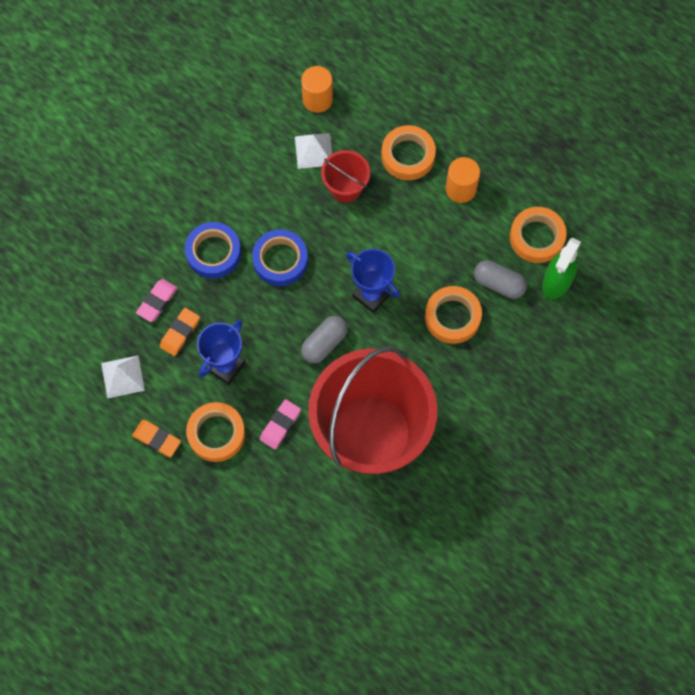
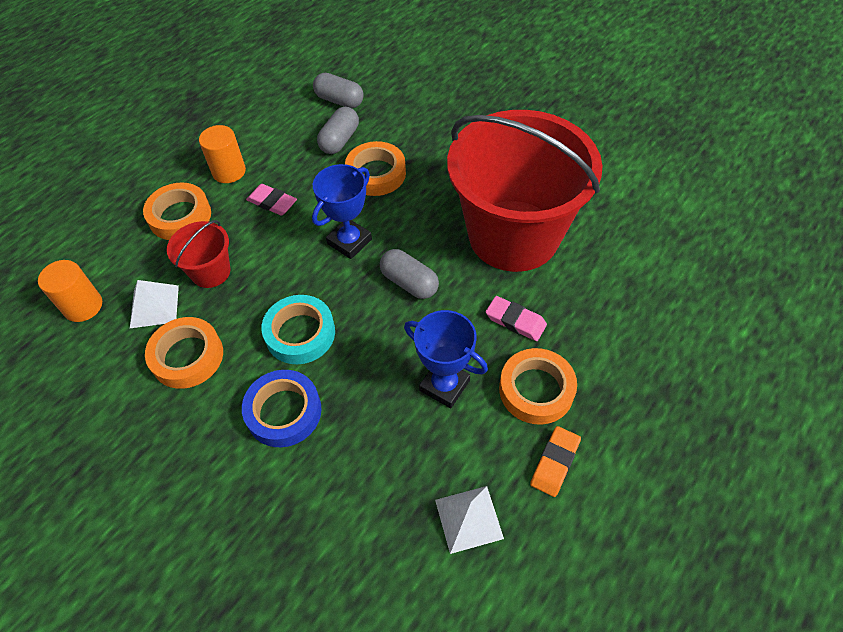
camera: 90 degrees left, 15 degrees down
(157, 301) = (353, 480): pink eraser -> pink eraser (272, 202)
(180, 333) = (400, 445): orange eraser -> none
(280, 260) = (300, 333): blue tape -> turquoise tape
(536, 237) = (291, 115): orange tape -> orange tape (187, 356)
(556, 282) = (339, 101): green spray bottle -> grey capsule

